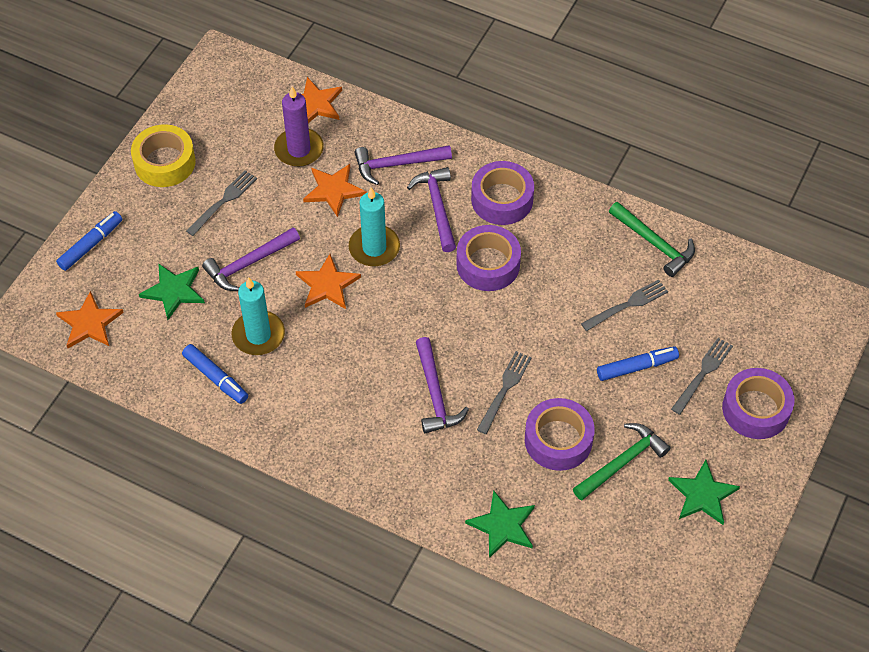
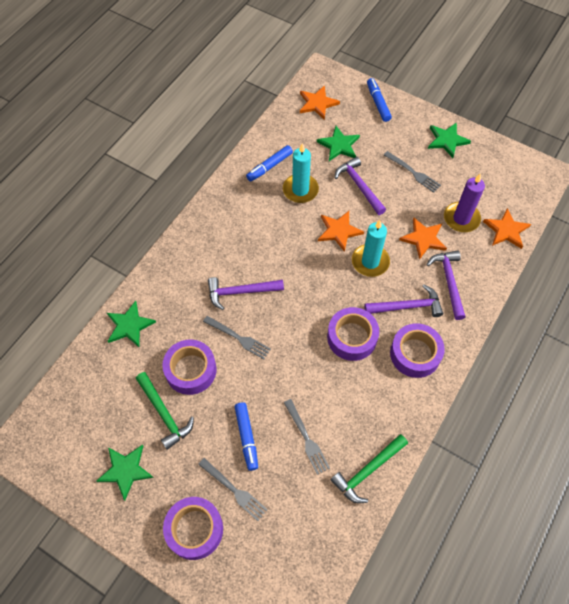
camera: 95 degrees right, 5 degrees up
(91, 245) = (378, 103): blue marker -> blue marker turned 150 degrees counterclockwise
(165, 162) = (447, 140): yellow tape -> green star

